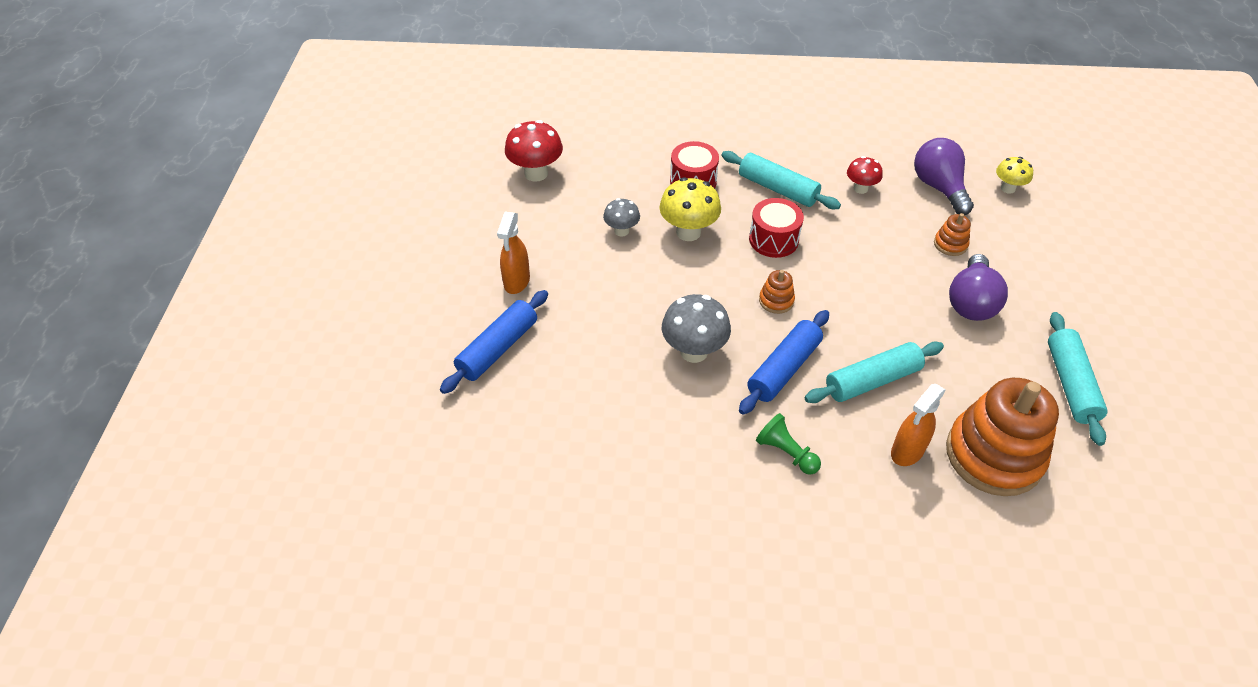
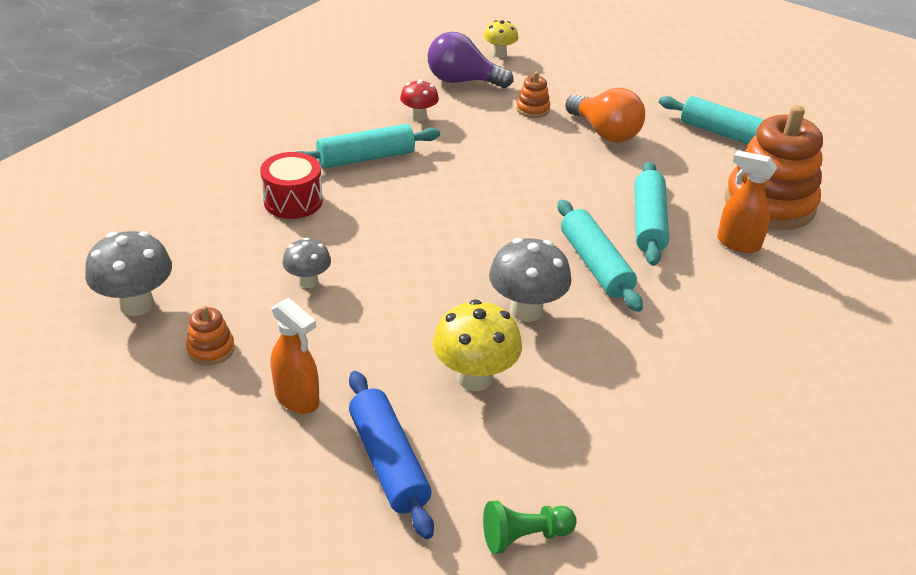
camera: 60 degrees left, 10 degrees down
(536, 173) = (137, 304): red mushroom -> grey mushroom
(688, 232) = (362, 238): yellow mushroom -> yellow mushroom (475, 378)
(773, 240) = (429, 192): red drum -> none
(776, 301) = (508, 228): orange stacking toy -> orange stacking toy (211, 349)
(783, 369) = (595, 265): blue rolling pin -> turquoise rolling pin
(786, 452) = (694, 311): green pawn -> green pawn (524, 536)
(907, 451) = (737, 243): orange spray bottle -> orange spray bottle turned 135 degrees clockwise
(971, 302) = (605, 133): purple light bulb -> orange light bulb

